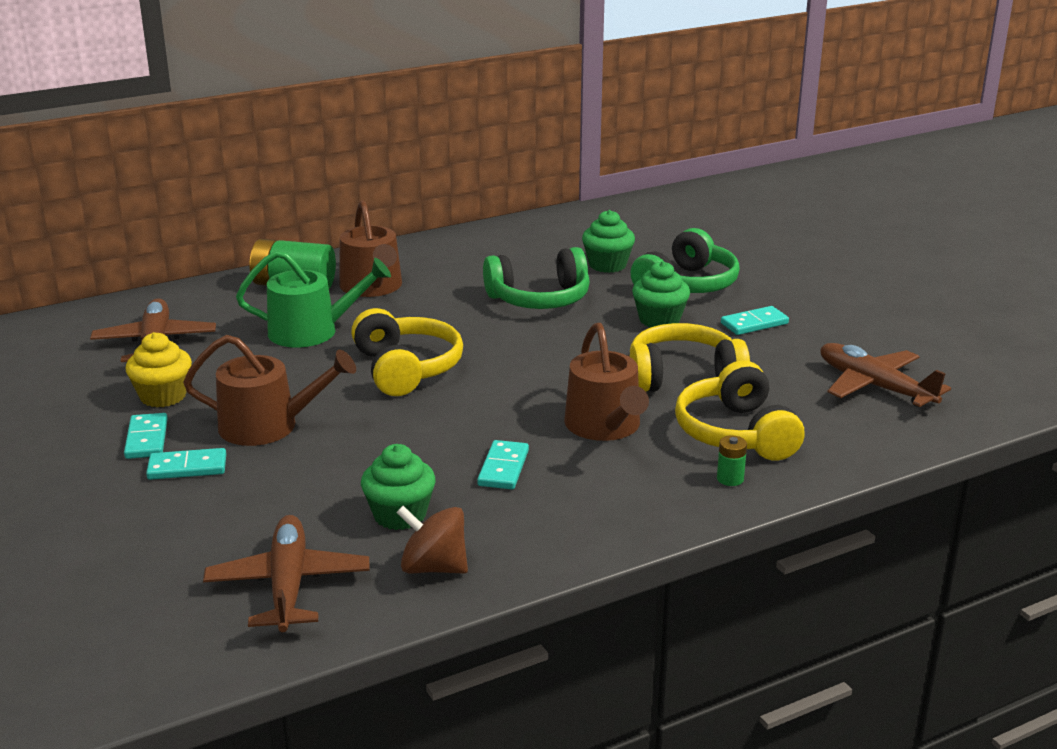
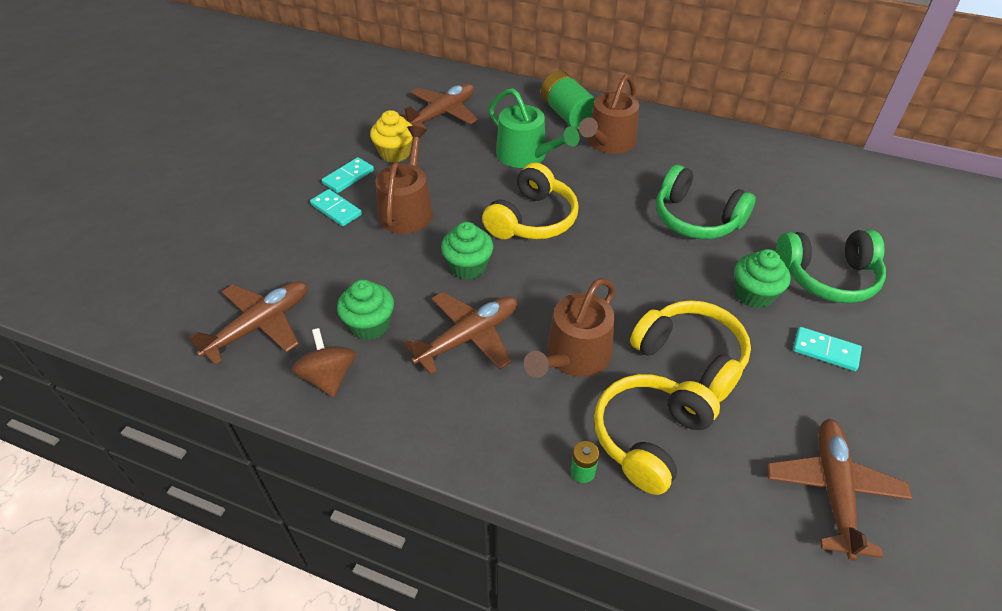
camera: 50 degrees right, 20 degrees up
(268, 426) = (407, 209): brown watering can -> brown watering can turned 135 degrees counterclockwise
(503, 468) = (468, 338): turquoise domino -> brown plane
(607, 265) = (792, 219): green cupcake -> green cupcake (468, 267)

